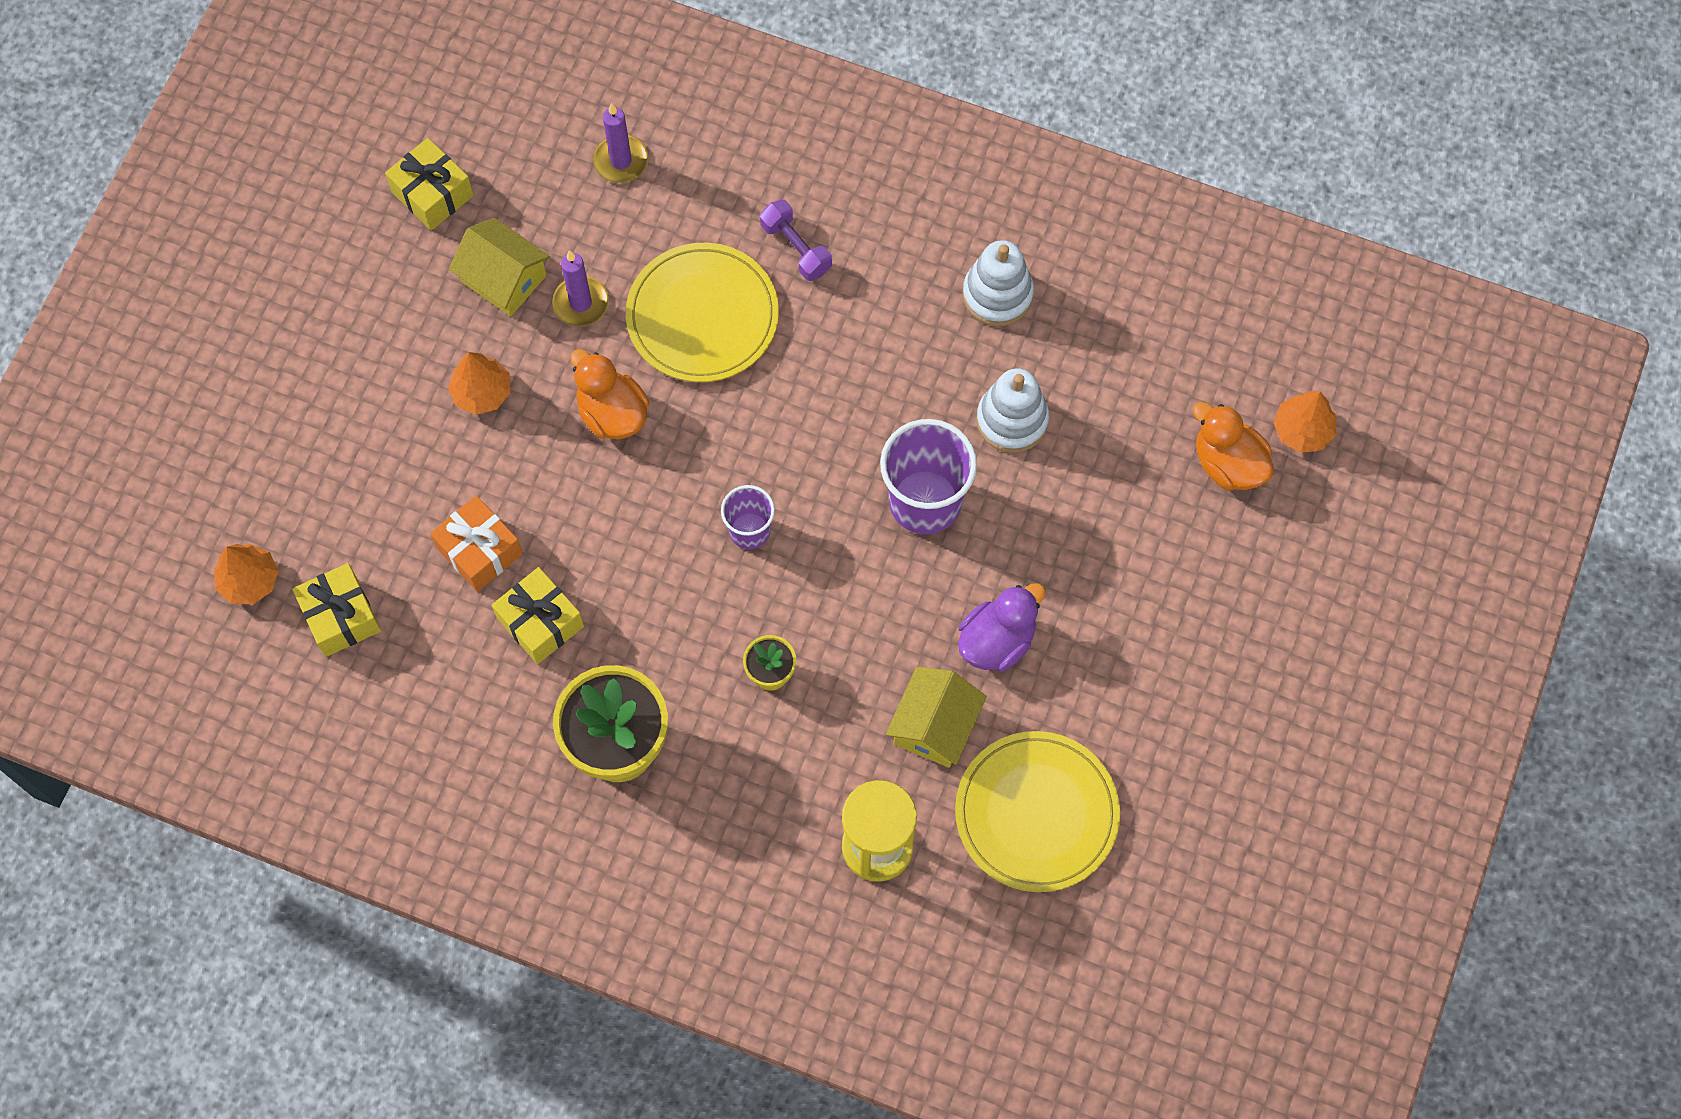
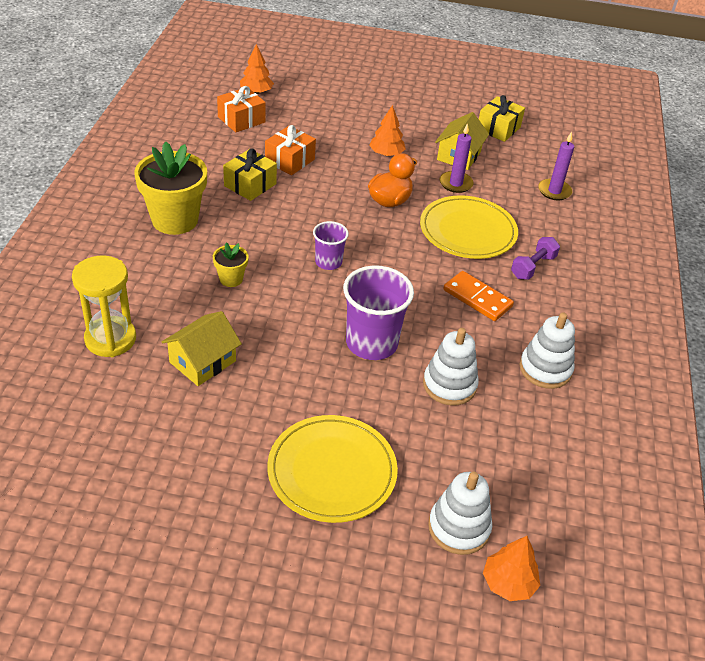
camera: 75 degrees right, 25 degrees down
(341, 617) = (241, 119): yellow gift -> orange gift
(853, 342) = (477, 298): none -> orange domino
(935, 726) = (203, 361): yellow house -> yellow house turned 60 degrees counterclockwise
(997, 641) = (273, 390): purple duck -> none
(1036, 813) = (138, 424): yellow plate -> yellow plate (332, 471)
(1228, 463) = (459, 528): orange duck -> white stacking toy

